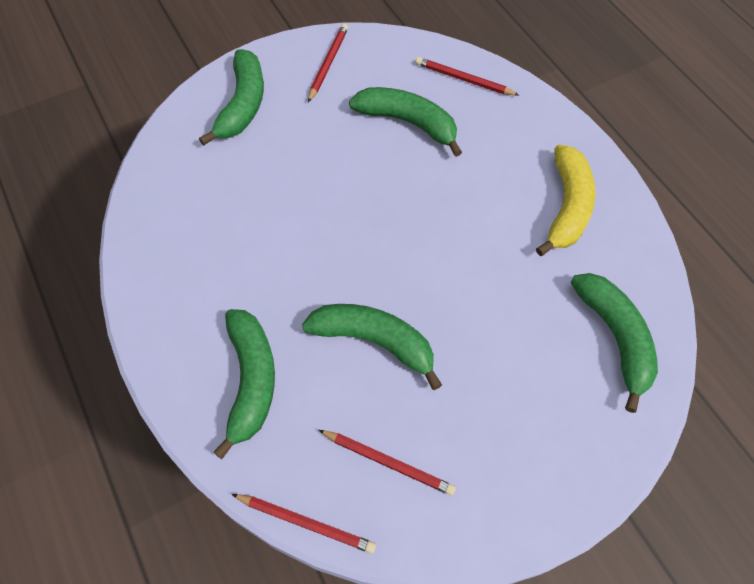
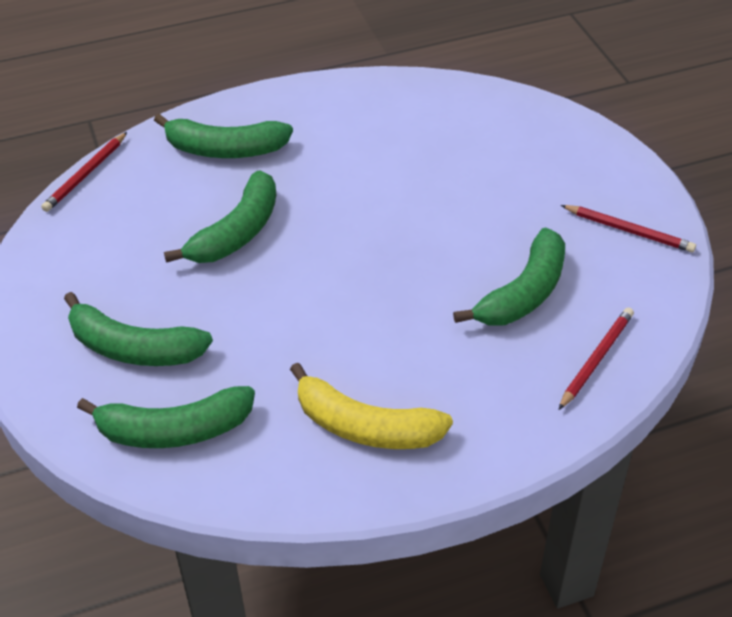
camera: 100 degrees right, 15 degrees down
(242, 105) = (564, 157): green banana -> green banana (133, 348)
(388, 462) = (114, 228): red pencil -> none

